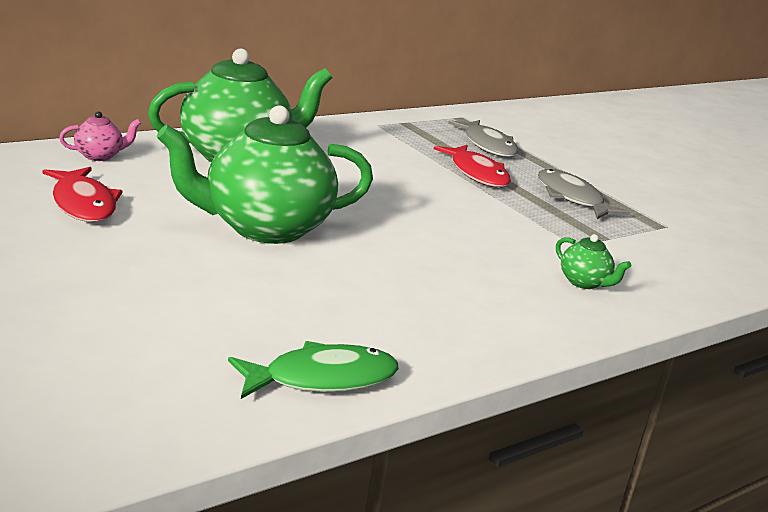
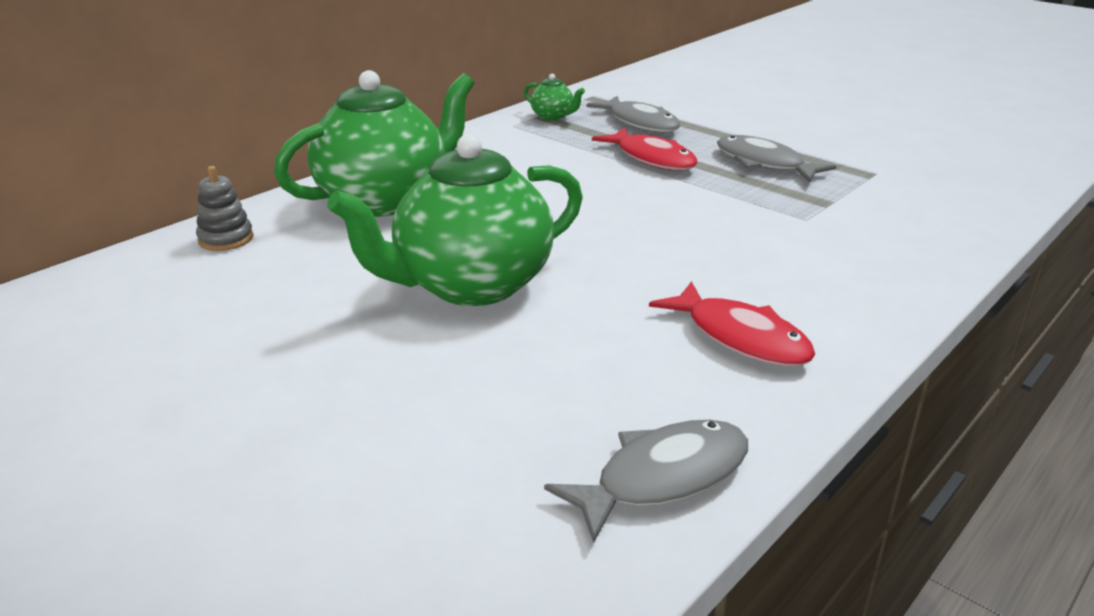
camera: 10 degrees left, 5 degrees up
(83, 204) = (240, 310): red fish -> red fish (741, 337)
(100, 156) = (226, 239): pink teapot -> grey stacking toy
(322, 379) = (663, 477): green fish -> grey fish
(584, 282) = (848, 262): green teapot -> green teapot (553, 116)

